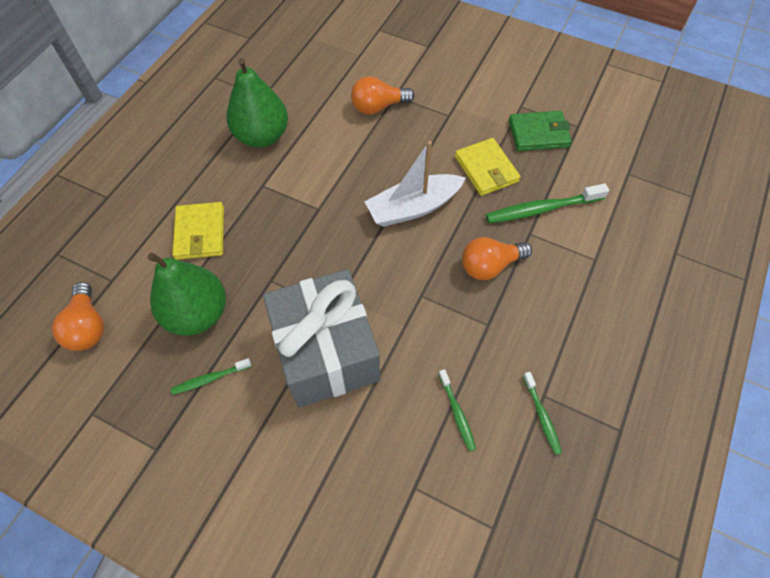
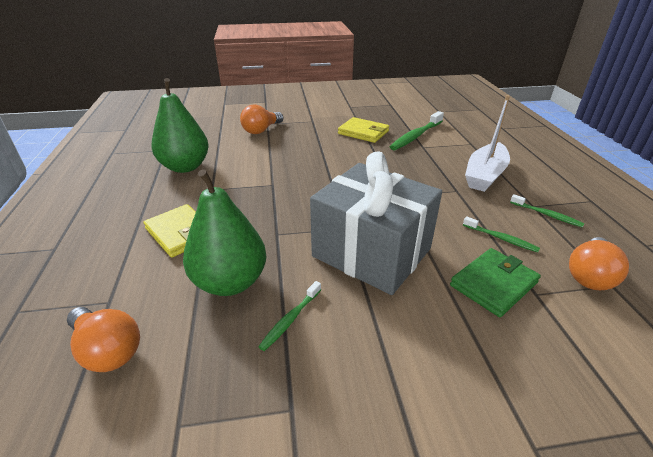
camera: 35 degrees left, 25 degrees down
(413, 208) = (340, 161): white boat -> white boat (485, 175)
(490, 266) = (421, 166): orange light bulb -> orange light bulb (589, 275)
(538, 133) = (374, 112): green wallet -> green wallet (493, 284)

